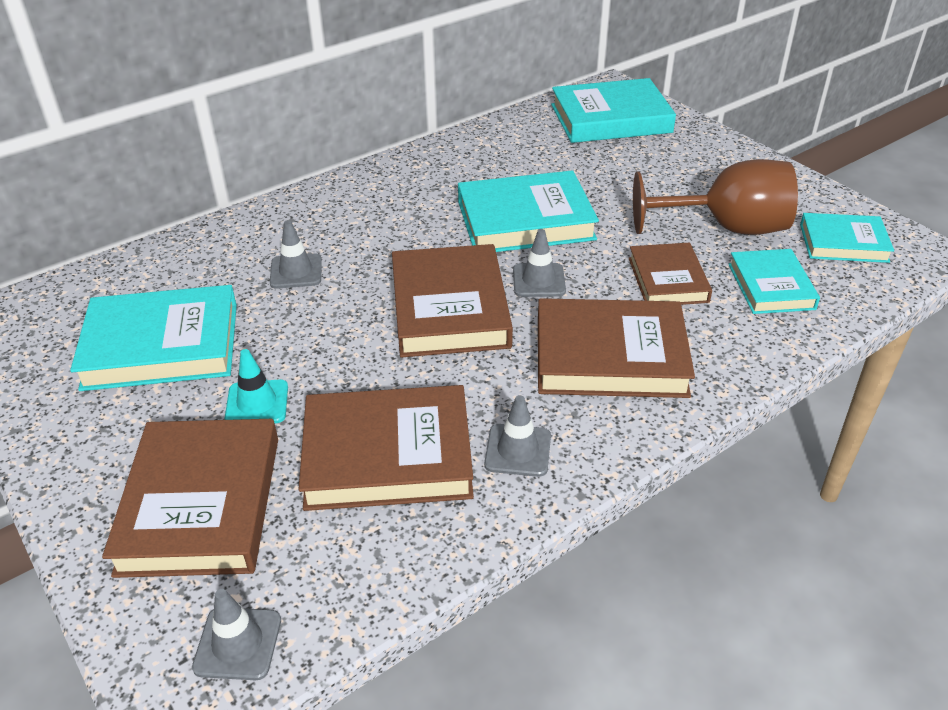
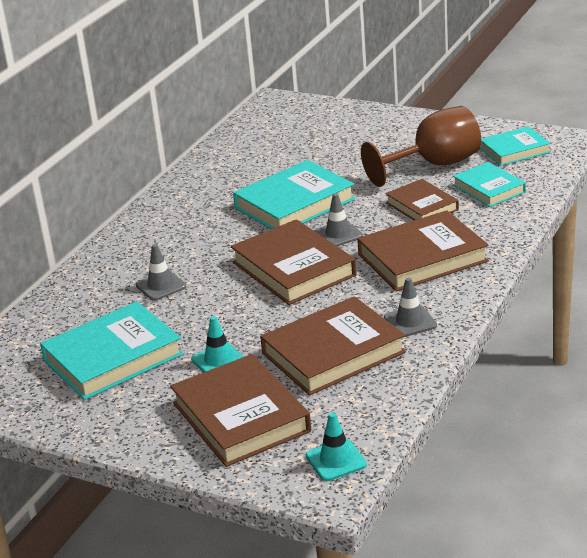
camera: 25 degrees left, 10 degrees down
(238, 643) = (336, 460): grey traffic cone -> turquoise traffic cone
(610, 118) = (294, 122): turquoise book -> none

